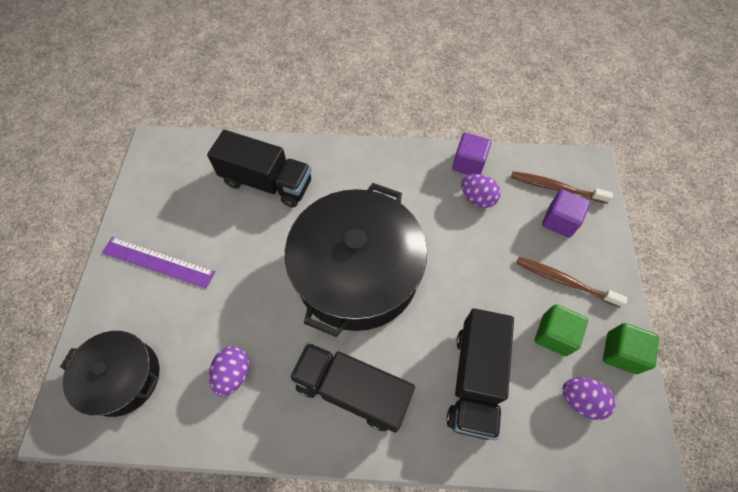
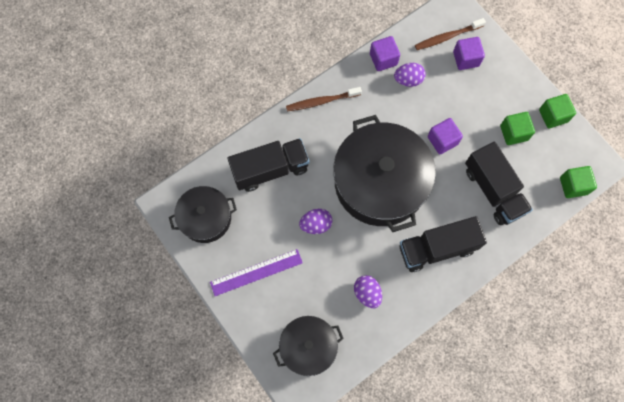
camera: 40 degrees left, 10 degrees up
(171, 180) = (205, 218): none -> black pot
(462, 281) = (442, 140): none -> purple cube
(565, 281) = (496, 96): brown toothbrush -> brown toothbrush (322, 101)
(580, 400) = (551, 158): purple egg -> purple egg (316, 224)
(585, 457) = (573, 186): none -> green cube

